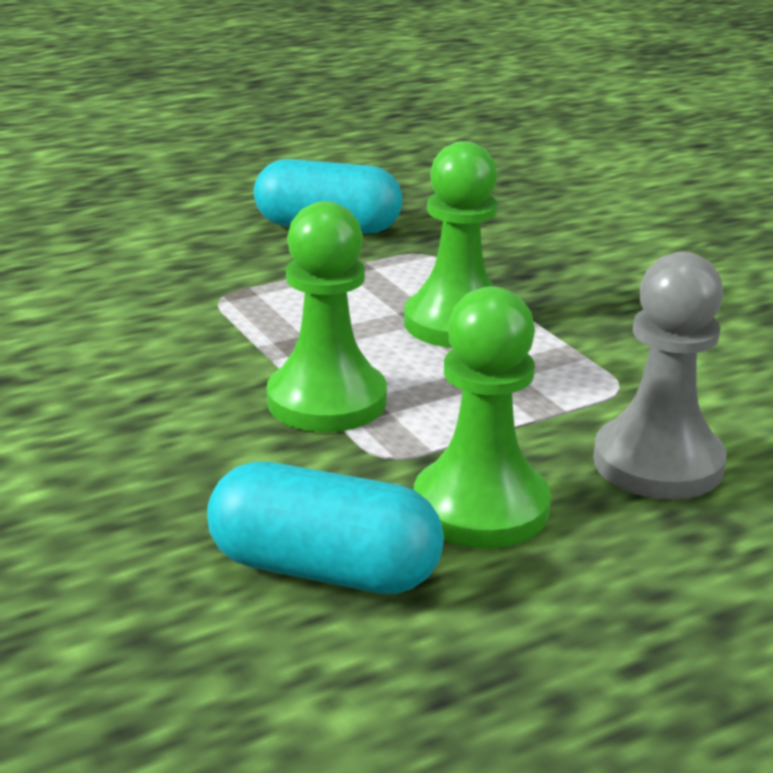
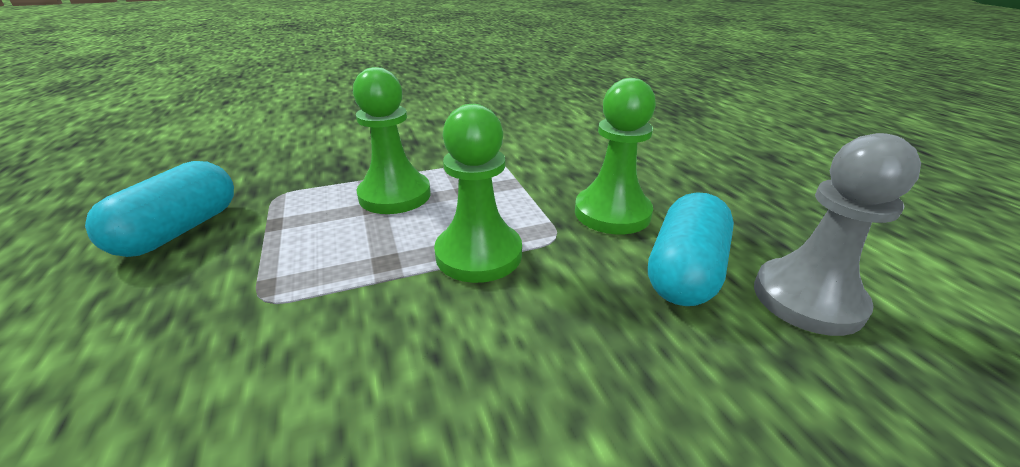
camera: 80 degrees left, 5 degrees up
(658, 463) = (570, 164): grey pawn -> grey pawn (807, 299)

